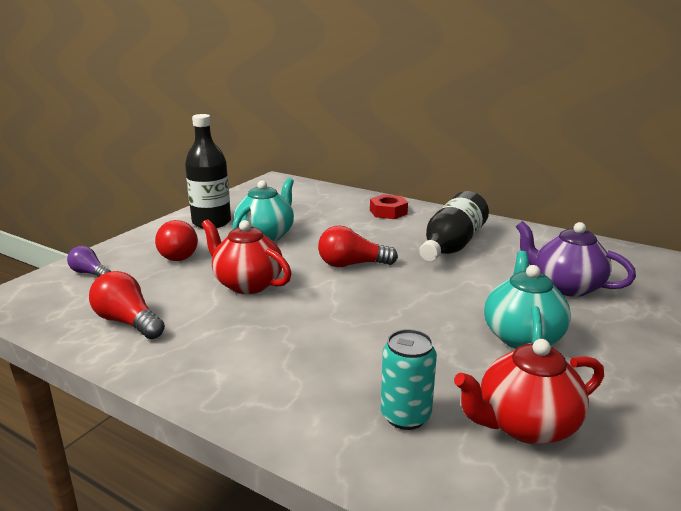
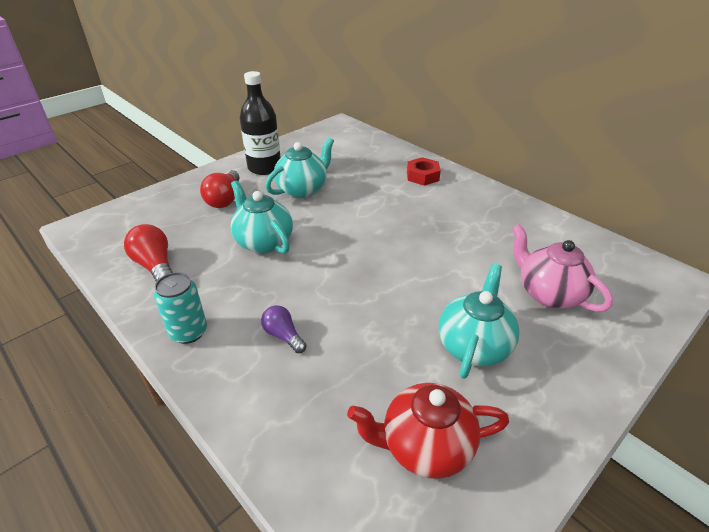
camera: 15 degrees right, 15 degrees up
(90, 273) = (148, 210): purple light bulb -> purple light bulb (283, 335)
(247, 284) = (263, 242): red teapot -> turquoise teapot
(352, 264) = (360, 234): red light bulb -> none
(405, 416) = (327, 411): turquoise can -> turquoise can (188, 332)
(452, 245) = (462, 225): black bottle -> none
(566, 286) = (548, 293): purple teapot -> pink teapot

